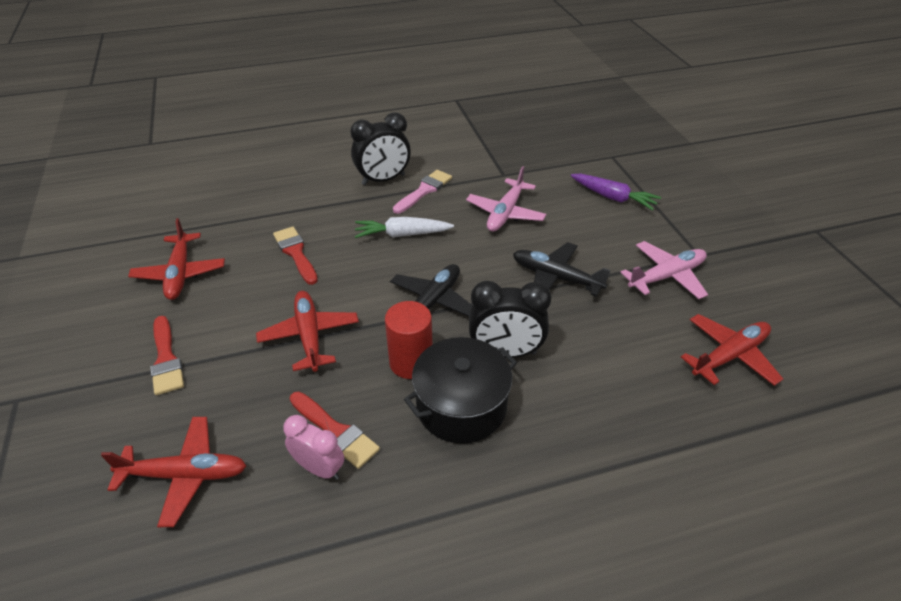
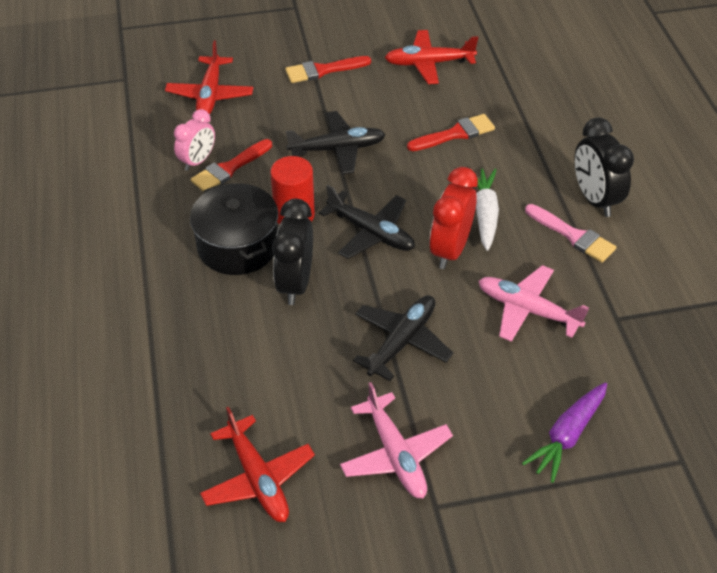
camera: 95 degrees right, 5 degrees up
(309, 335) = (337, 149): red plane -> black plane
(447, 253) = (450, 249): none -> red clock

